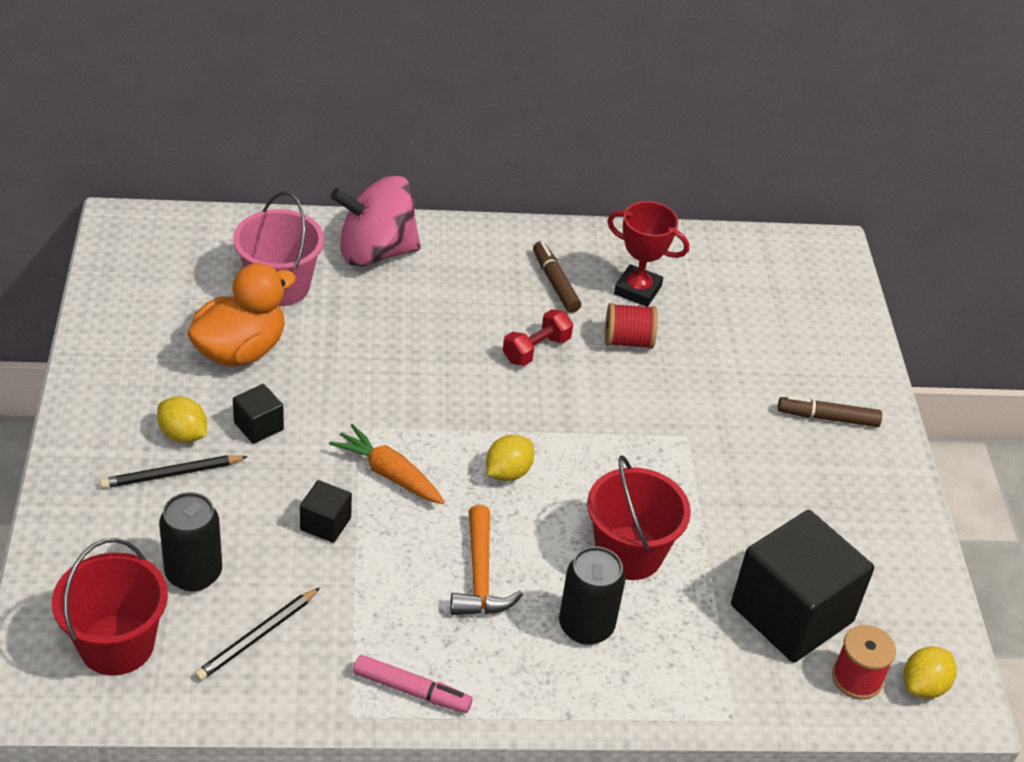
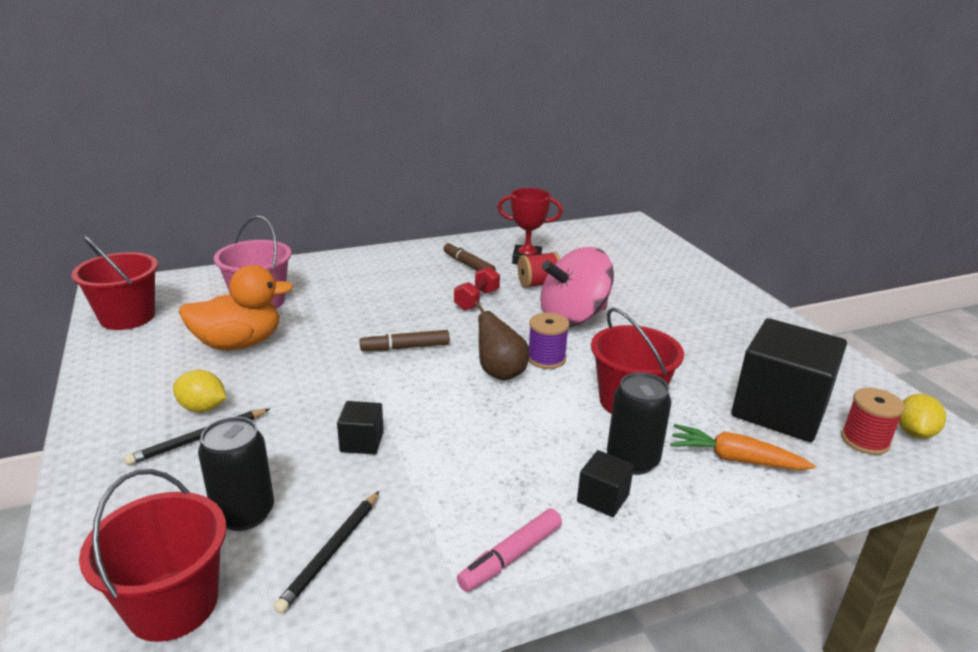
camera: 15 degrees left, 15 degrees down
(130, 275) = (127, 317): none -> red bucket
(240, 350) = (239, 343): orange duck -> orange duck turned 45 degrees clockwise
(258, 426) = (272, 387): black cube -> black cube (603, 498)
(376, 252) = (328, 272): pink spinning top -> pink spinning top (573, 317)
(389, 474) = (402, 395): orange carrot -> orange carrot (735, 459)
(411, 690) = (511, 557): pink marker -> pink marker turned 135 degrees clockwise
(480, 576) = (520, 447): orange hammer -> none
(508, 472) = (500, 372): yellow lemon -> brown pear
(571, 466) = (546, 359): none -> purple spool
(828, 418) = (701, 296): brown marker -> brown marker (405, 347)

